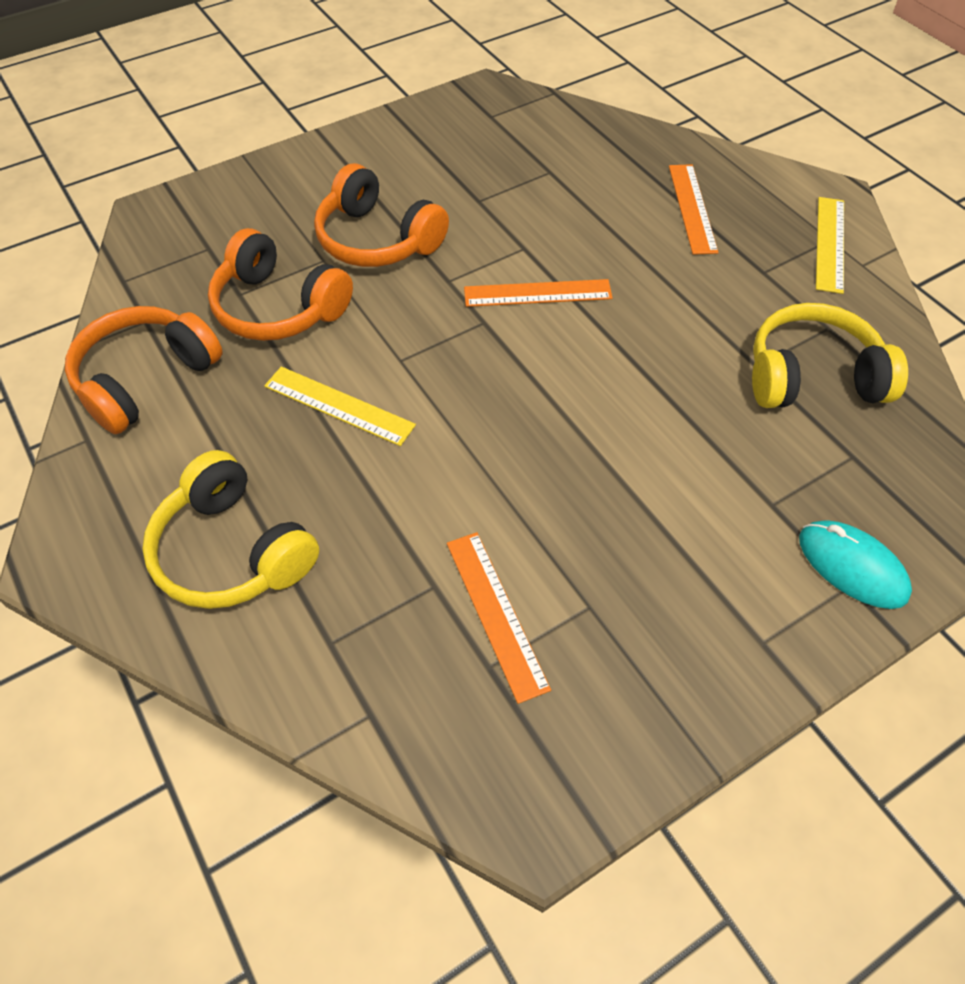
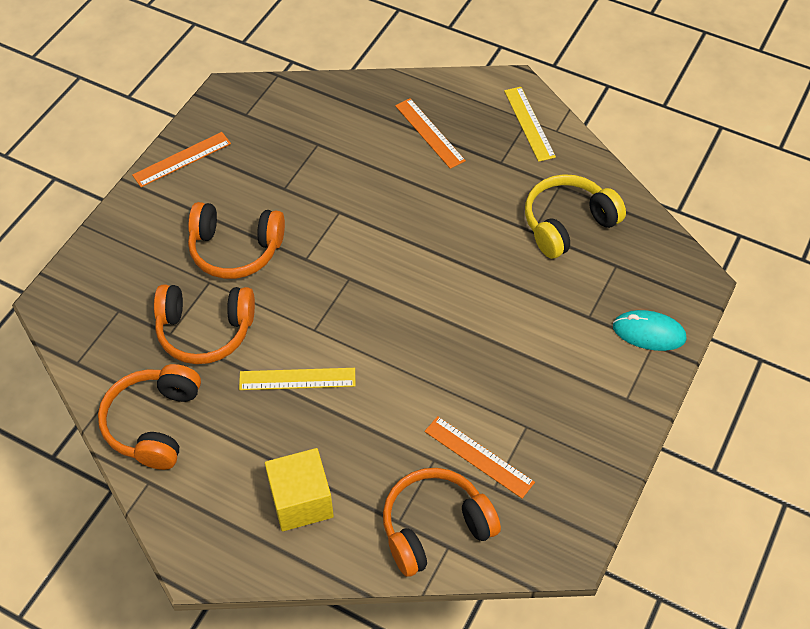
camera: 30 degrees left, 0 degrees up
(232, 551) = (301, 501): yellow headphones -> yellow cube
(371, 677) = (435, 527): none -> orange headphones
(537, 293) = (370, 242): orange ruler -> orange ruler (182, 159)

